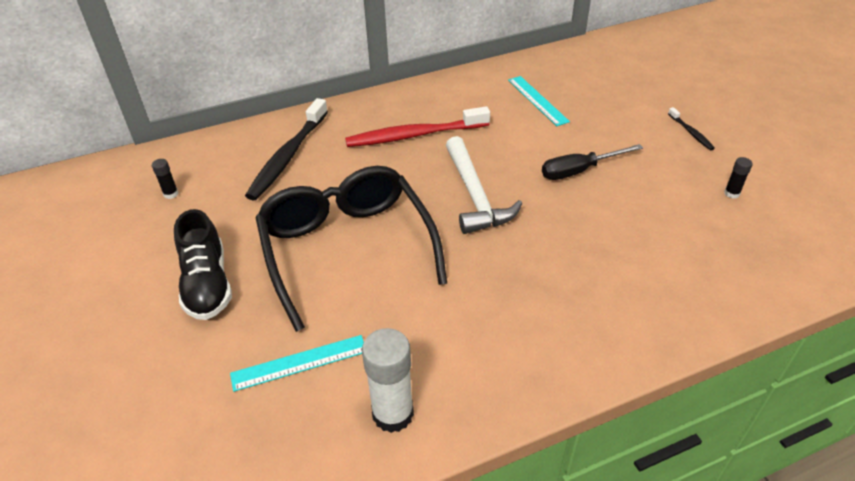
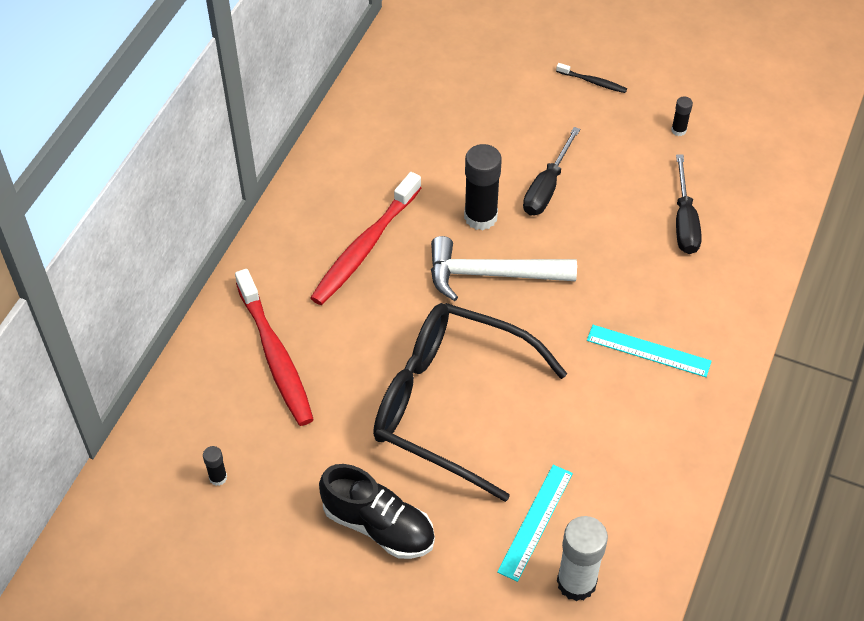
camera: 45 degrees left, 10 degrees up
(288, 156) = (275, 355): black toothbrush -> red toothbrush
(393, 414) = (642, 500): white glue stick -> white glue stick (576, 582)
(475, 195) = (492, 274): white hammer -> white hammer turned 150 degrees clockwise
(510, 161) = (480, 217): none -> black glue stick
(537, 100) = (429, 128): turquoise ruler -> turquoise ruler (648, 351)
(668, 251) = (684, 221): none -> black screwdriver

